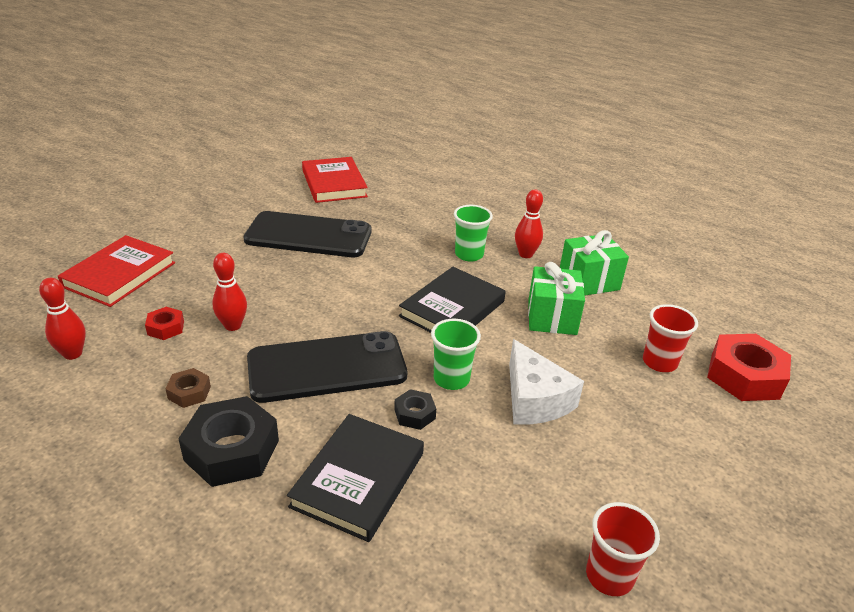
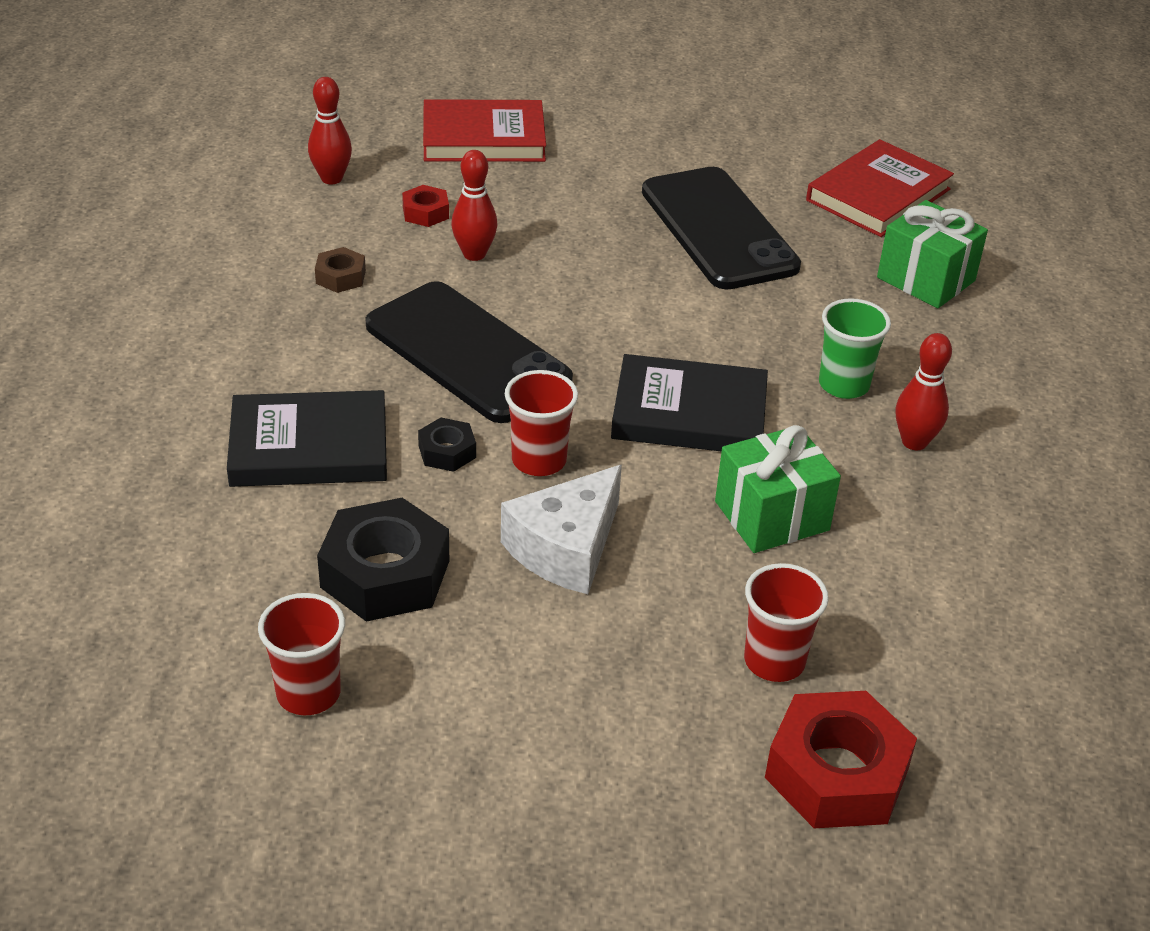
camera: 60 degrees right, 5 degrees up
(231, 450) = (282, 342): black nut -> black nut (385, 574)
(451, 379) = (539, 460): green cup -> red cup
(589, 281) = (917, 531): green gift -> green gift (926, 279)

